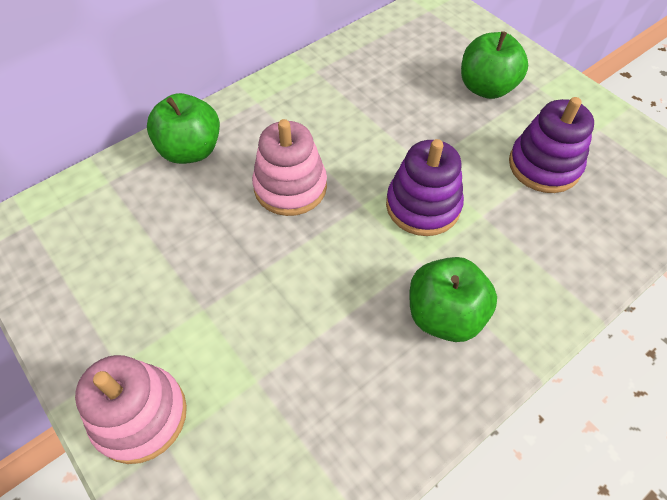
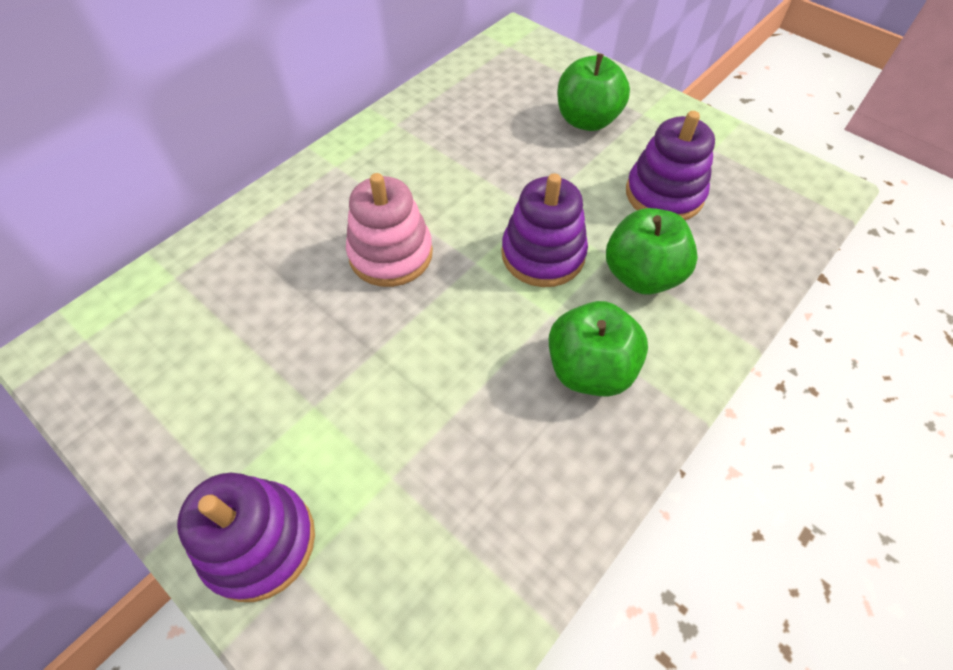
camera: 10 degrees left, 0 degrees up
(140, 415) = (259, 542): pink stacking toy -> purple stacking toy
(191, 150) = (267, 229): green apple -> green apple (641, 275)

